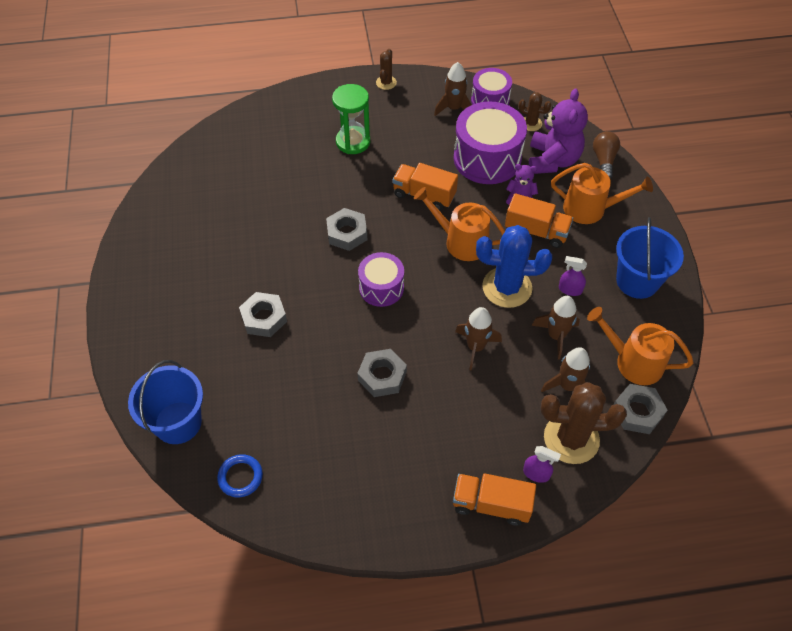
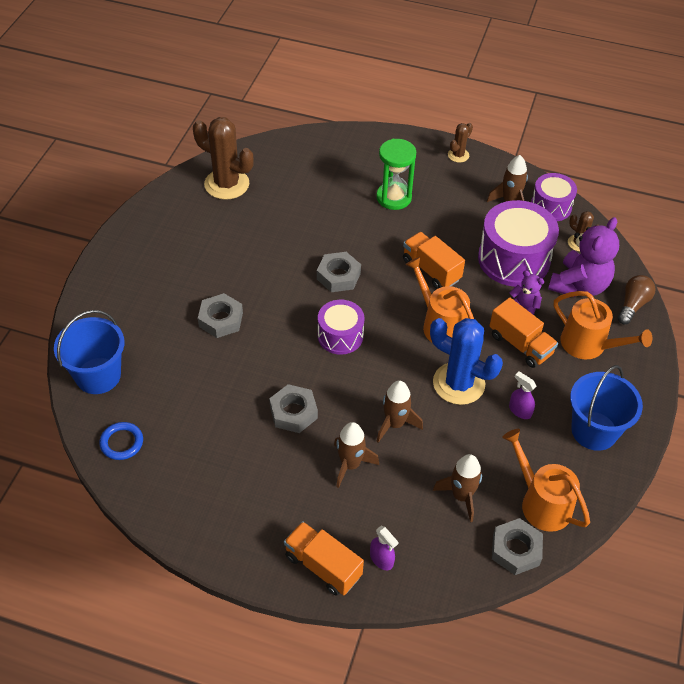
camera: 25 degrees right, 5 degrees down
(556, 336) = (479, 446): brown rocket -> brown rocket (350, 465)
(571, 438) = (434, 544): brown cactus -> brown cactus (227, 184)

